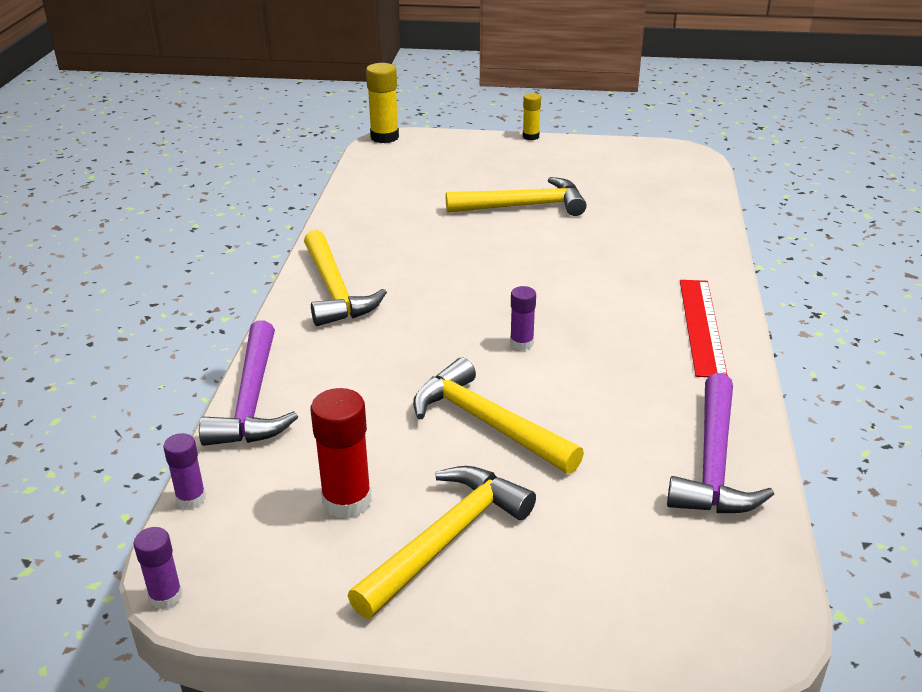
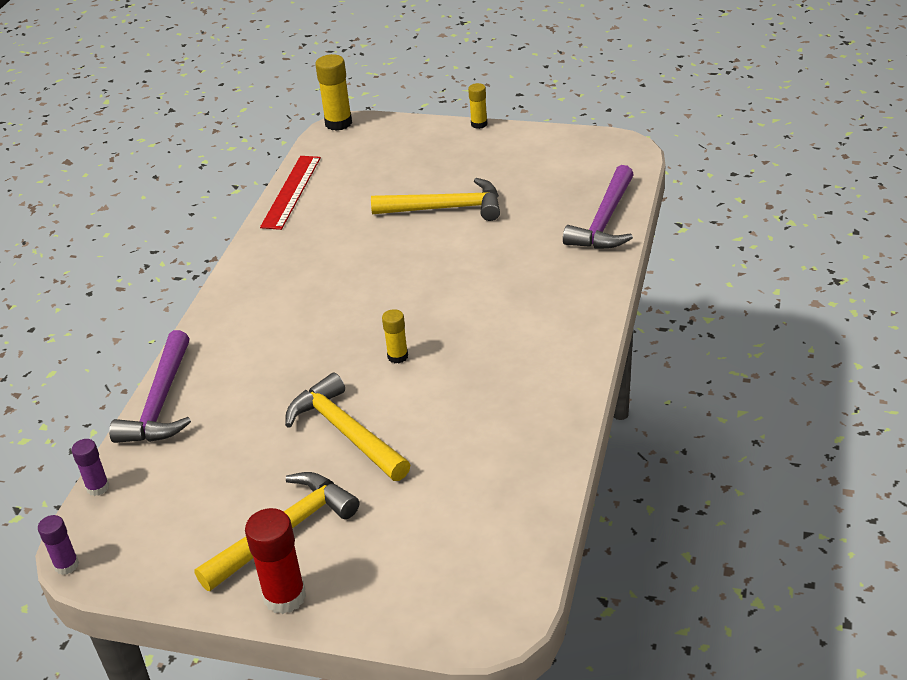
camera: 10 degrees right, 5 degrees up
(334, 290) = (251, 297): yellow hammer -> none
(347, 501) = (216, 495): red glue stick -> red glue stick (284, 596)
(521, 343) = (397, 356): purple glue stick -> yellow glue stick
(701, 326) = (561, 344): red ruler -> red ruler (291, 192)
(713, 462) = (520, 476): purple hammer -> purple hammer (605, 221)

